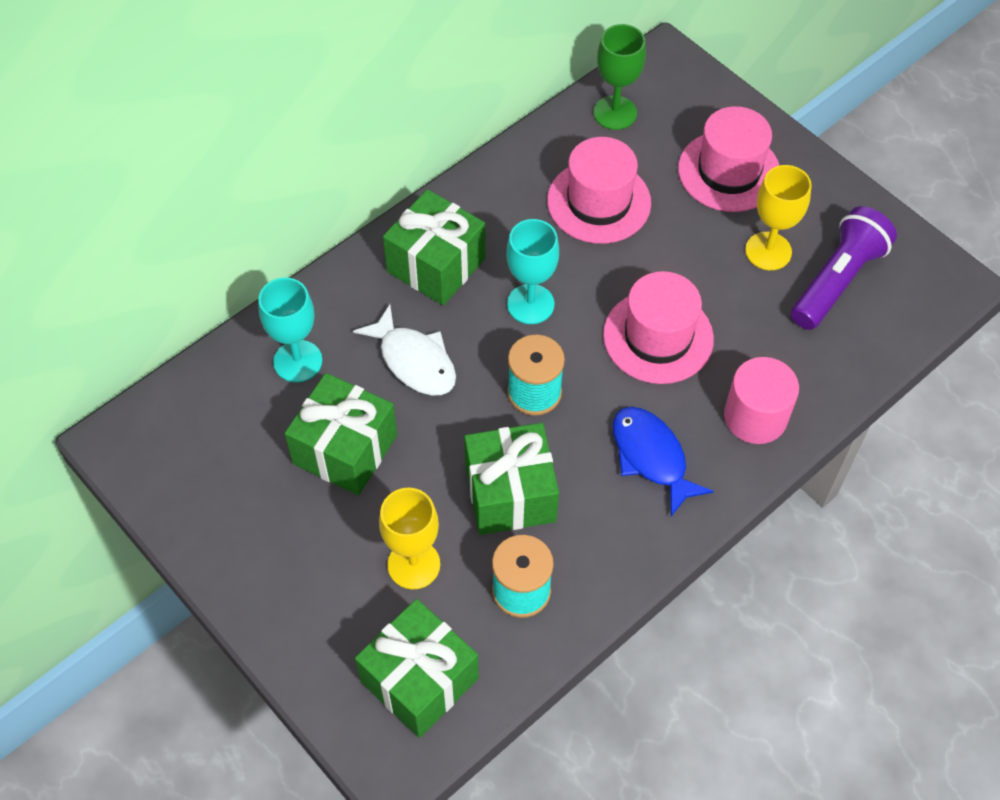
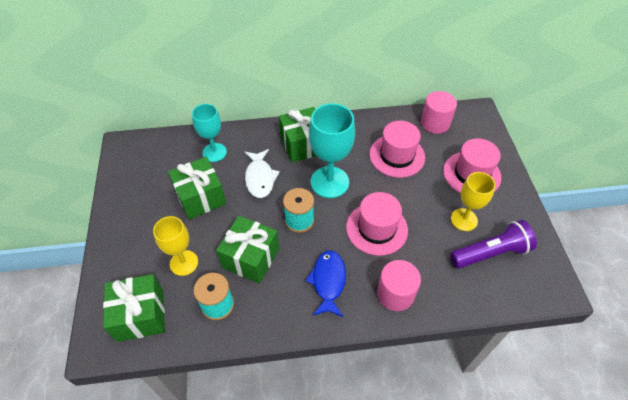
camera: 35 degrees right, 5 degrees down
(530, 304) = (329, 182): turquoise goblet -> turquoise goblet, size x1.54
(615, 113) = (435, 123): green goblet -> pink cylinder

